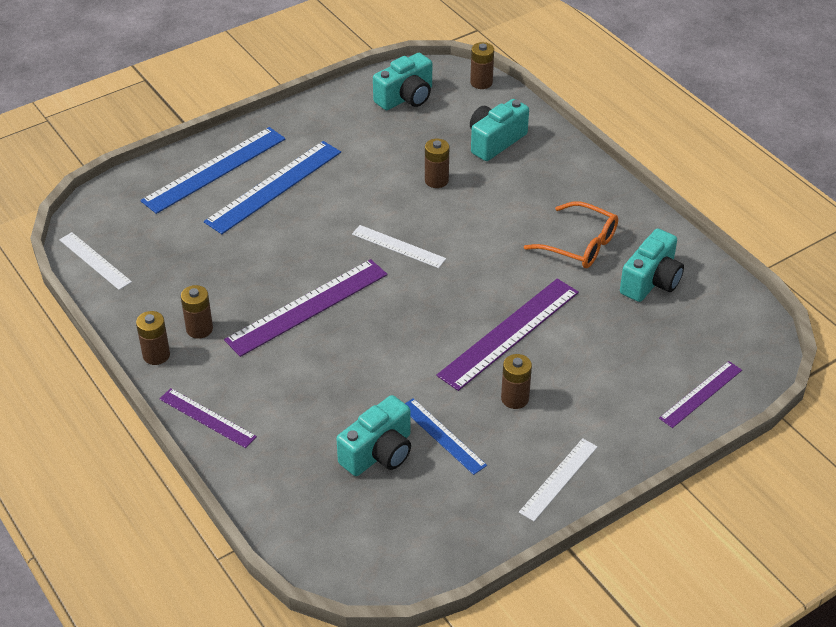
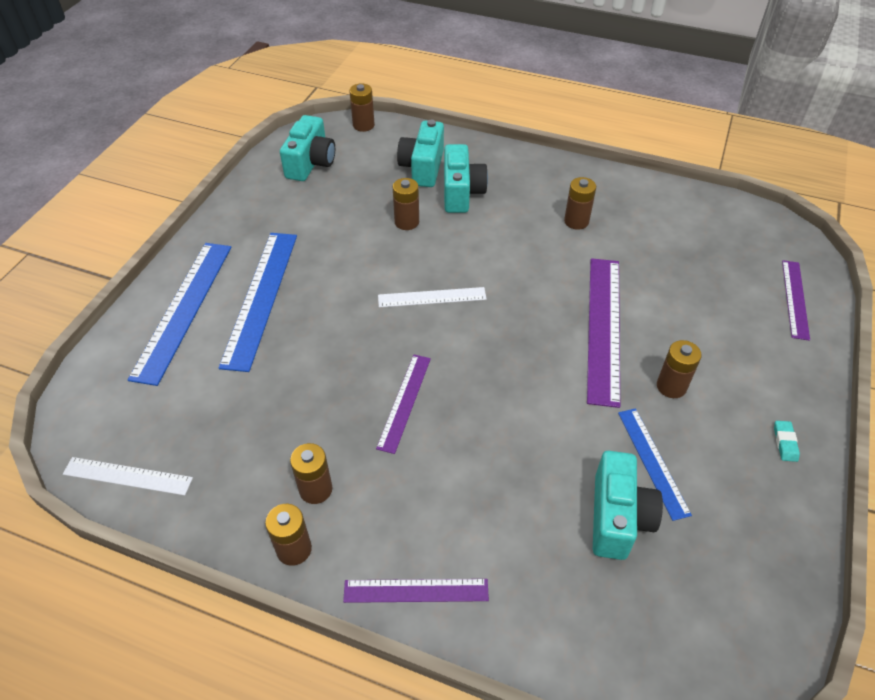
camera: 35 degrees left, 5 degrees up
(307, 307) = (404, 402): purple ruler -> purple ruler, size x0.58
(442, 436) = (652, 462): blue ruler -> blue ruler turned 60 degrees clockwise
(558, 479) = (785, 442): white ruler -> turquoise eraser
(579, 244) = (576, 221): orange glasses -> brown battery
(651, 281) = (659, 225): turquoise camera -> turquoise camera (461, 193)

